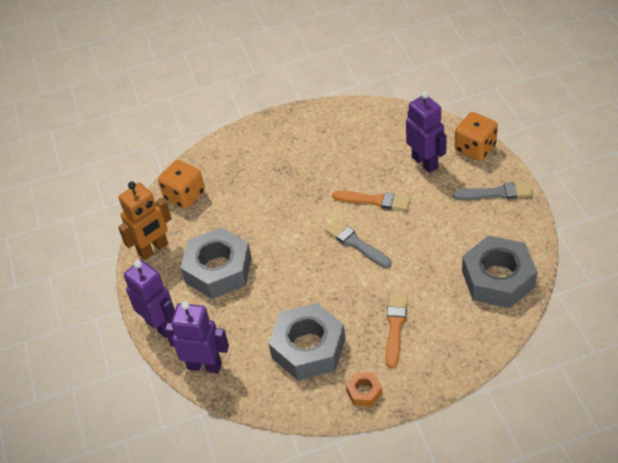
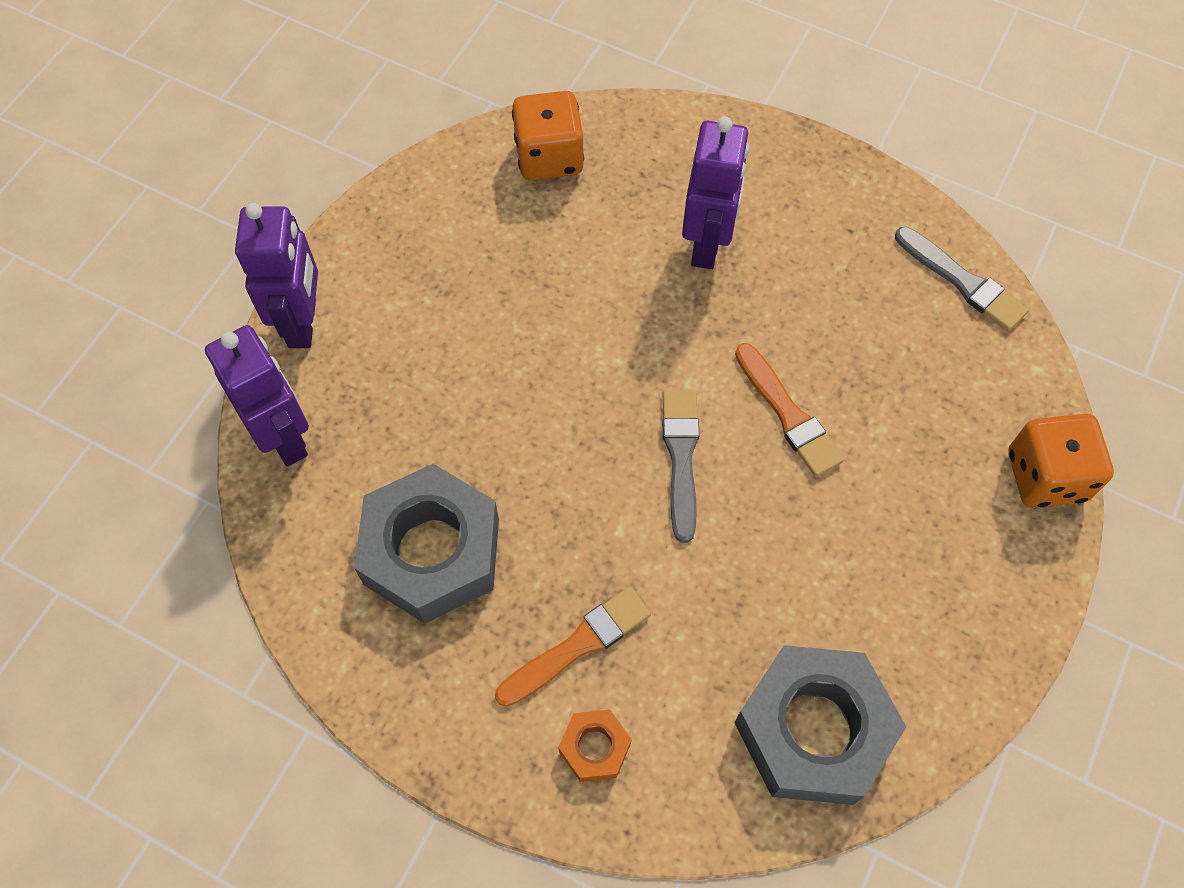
camera: 40 degrees right, 15 degrees up
(153, 249) = (421, 202): orange robot -> none
(218, 270) = (461, 313): grey nut -> none
(364, 392) = (421, 698): orange nut -> orange nut (595, 747)
(425, 162) = (938, 425): purple robot -> purple robot (707, 245)
(496, 193) = (986, 585): grey brush -> grey brush (962, 282)

